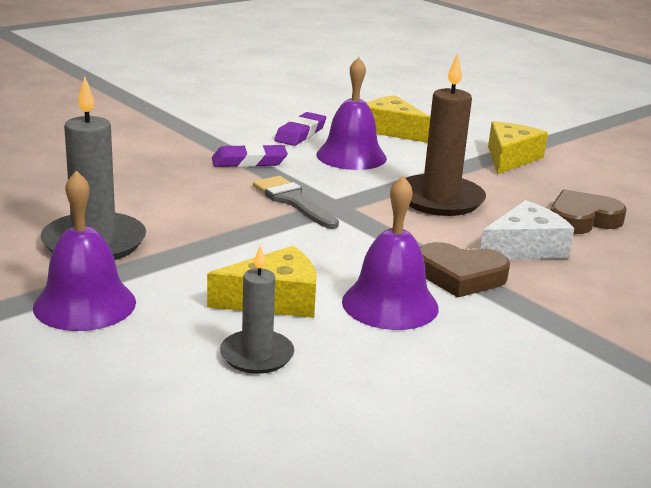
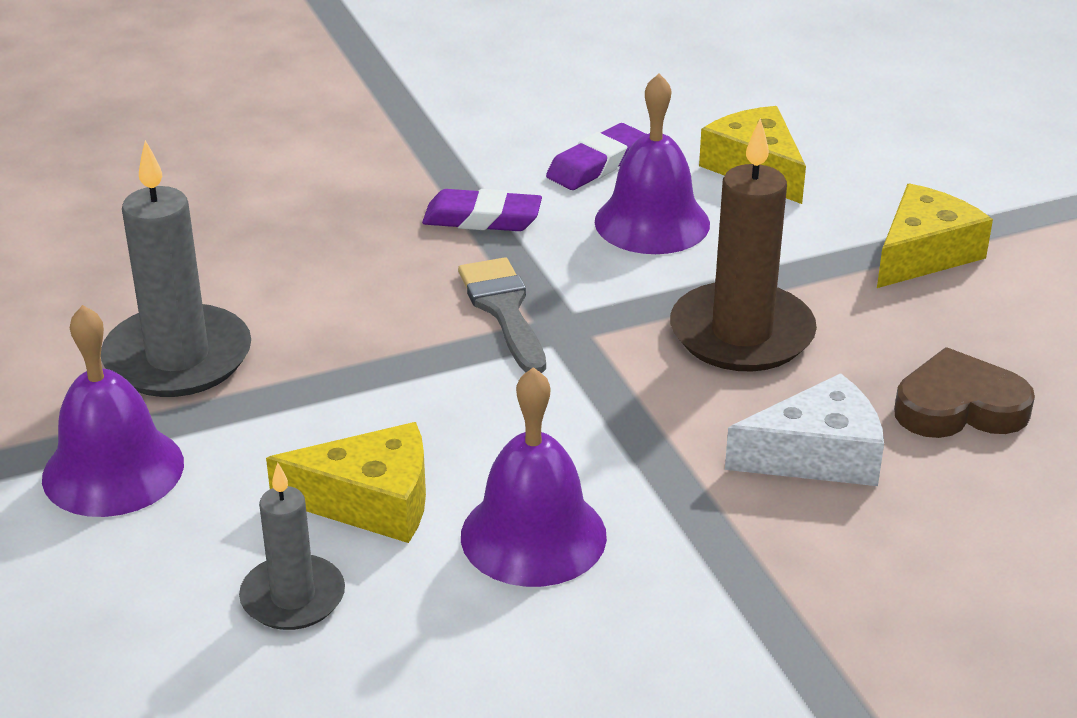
camera: 20 degrees right, 10 degrees up
(460, 276) = (675, 497): brown heart -> none

